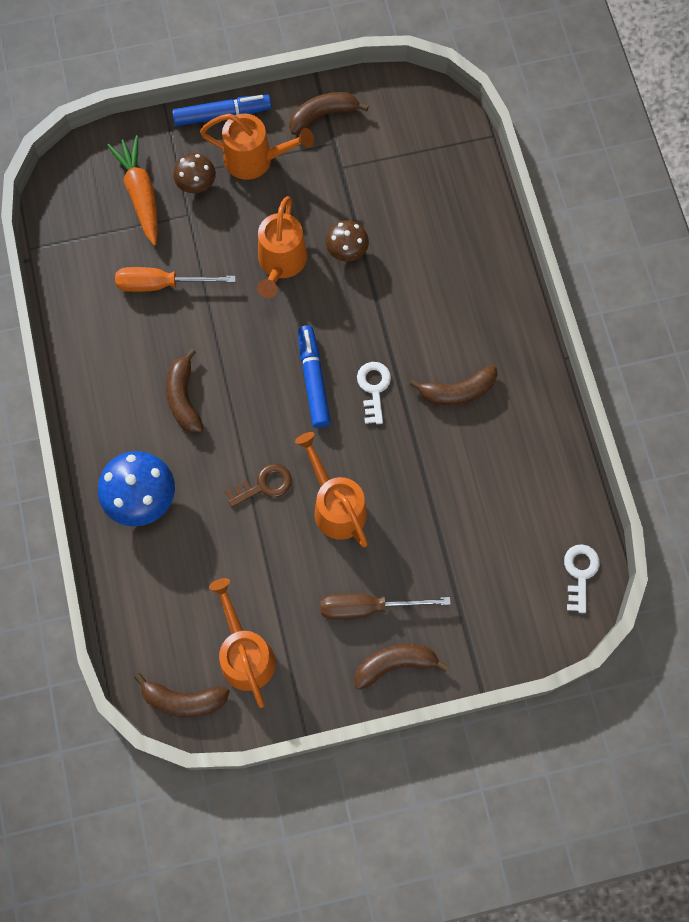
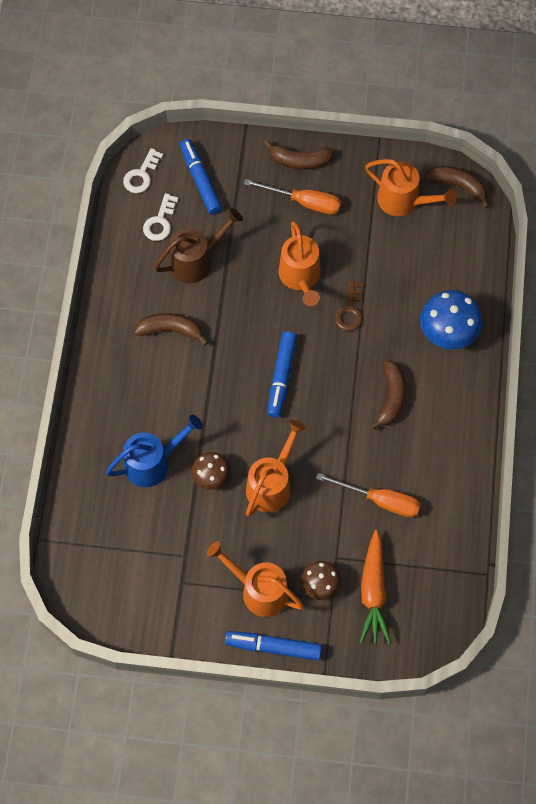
camera: 160 degrees left, 5 degrees down
(244, 653) = (404, 201): orange watering can -> orange watering can turned 60 degrees counterclockwise
(264, 485) = (350, 310): brown key -> brown key turned 75 degrees counterclockwise
(323, 115) = (181, 613): brown banana -> none
(368, 607) = (304, 202): brown screwdriver -> orange screwdriver
(373, 388) = (236, 355): white key -> white key (160, 222)
(412, 245) = (153, 462): none -> blue watering can
(465, 485) = (197, 260): none -> brown watering can
(505, 592) = (200, 180): none -> blue marker

